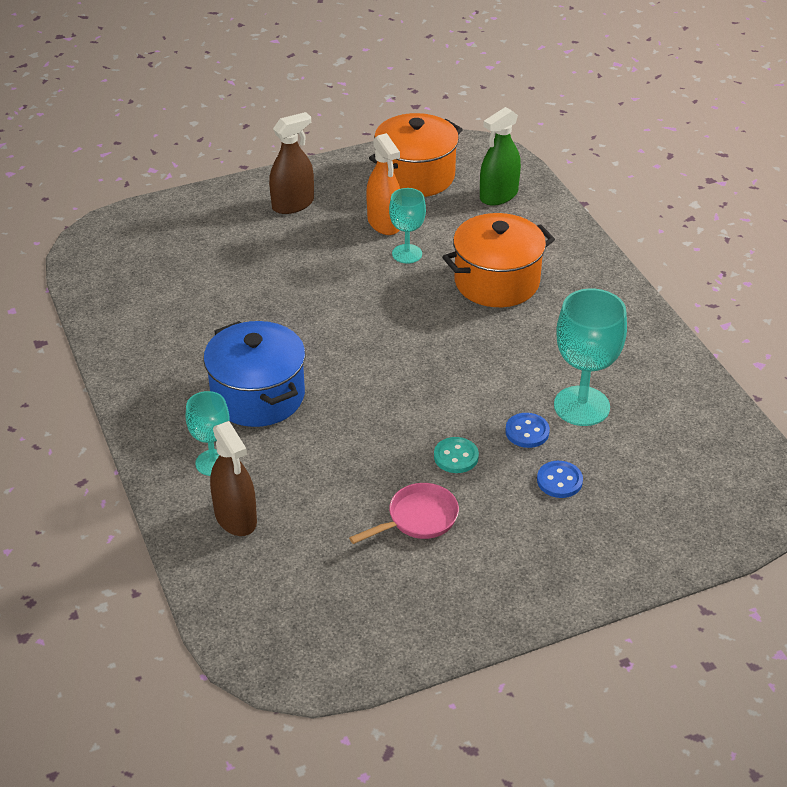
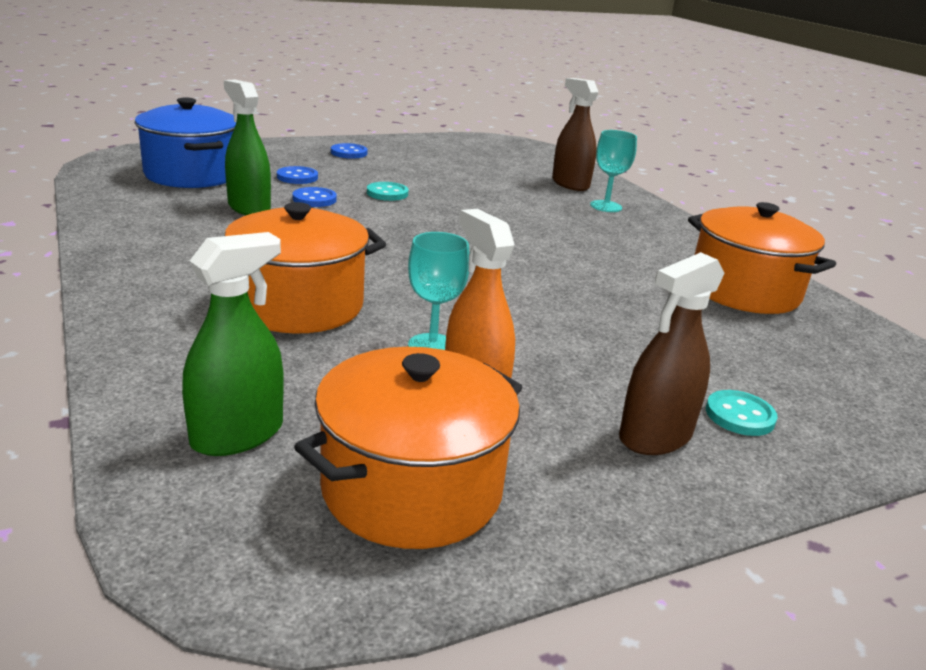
camera: 175 degrees right, 15 degrees down
(154, 327) = (744, 291): none -> orange pot
(238, 218) = (739, 415): none -> turquoise button
(258, 396) = (588, 236): blue pot -> blue pot (192, 175)
(418, 519) = (423, 173): pink pan -> none
(518, 567) = (349, 153): none -> blue button
(581, 406) = (249, 208): turquoise goblet -> green spray bottle

